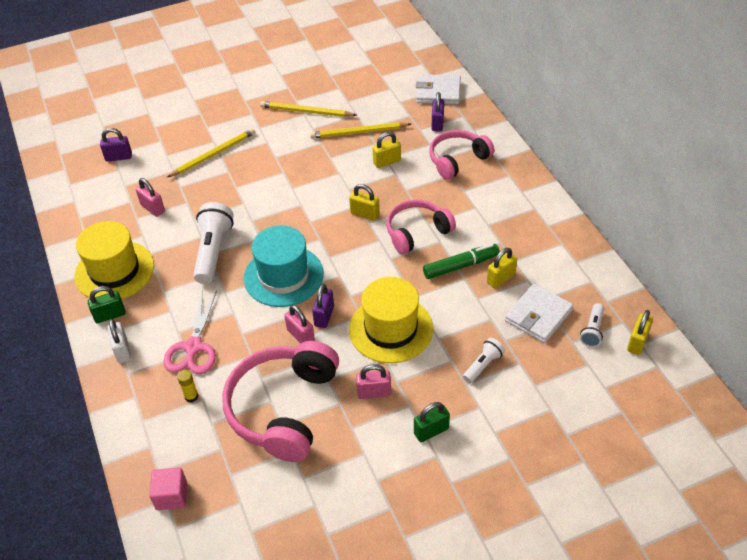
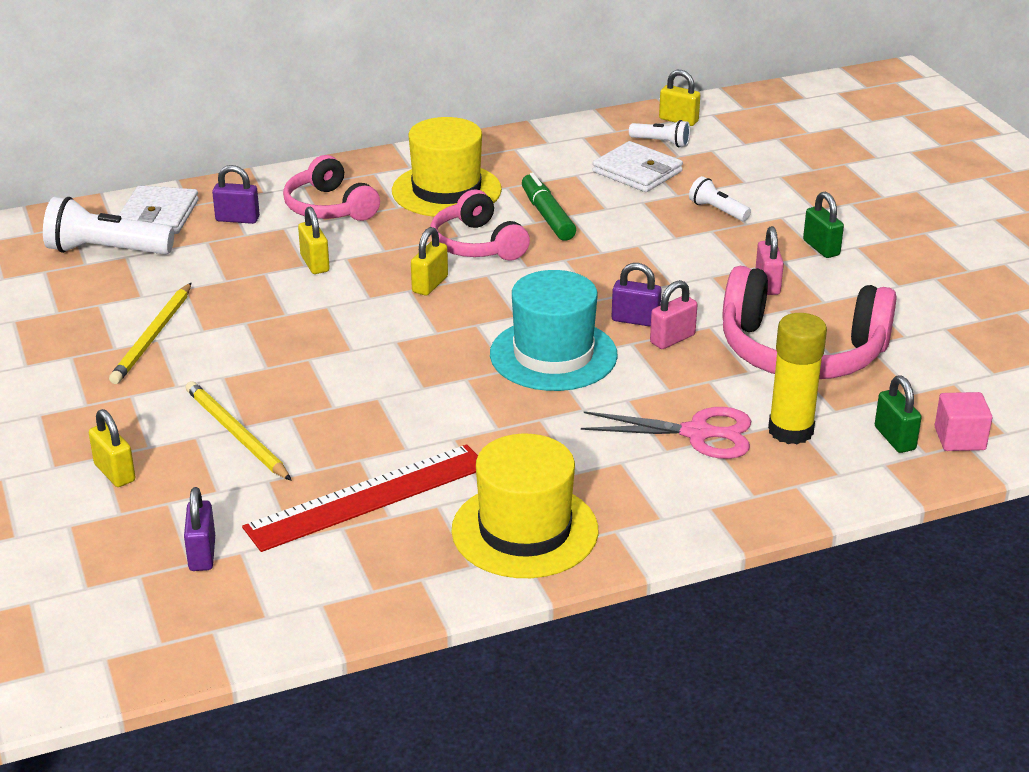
camera: 90 degrees left, 15 degrees down
(110, 315) = (630, 526): green padlock -> green padlock (894, 438)
(122, 350) = (706, 505): white padlock -> none
(153, 208) = (368, 497): pink padlock -> red ruler
(191, 396) = (790, 431): yellow glue stick -> yellow glue stick, size x2.15
(213, 251) = (490, 424): white flashlight -> white flashlight (106, 251)
(358, 132) = (232, 287): yellow pencil -> none
(391, 329) = (659, 269): yellow hat -> yellow hat (446, 190)
(500, 278) = (573, 191): yellow padlock -> yellow padlock (115, 473)

